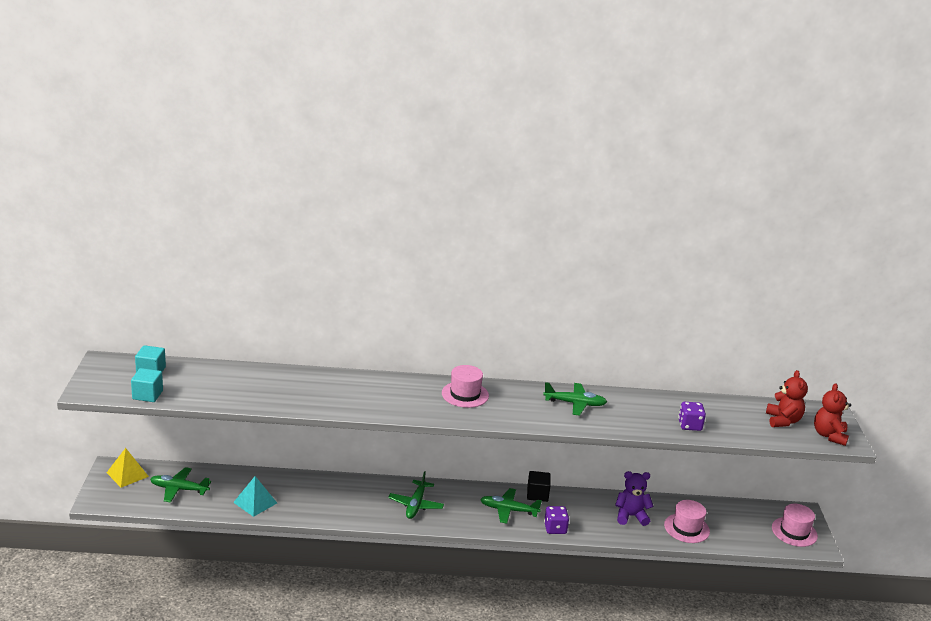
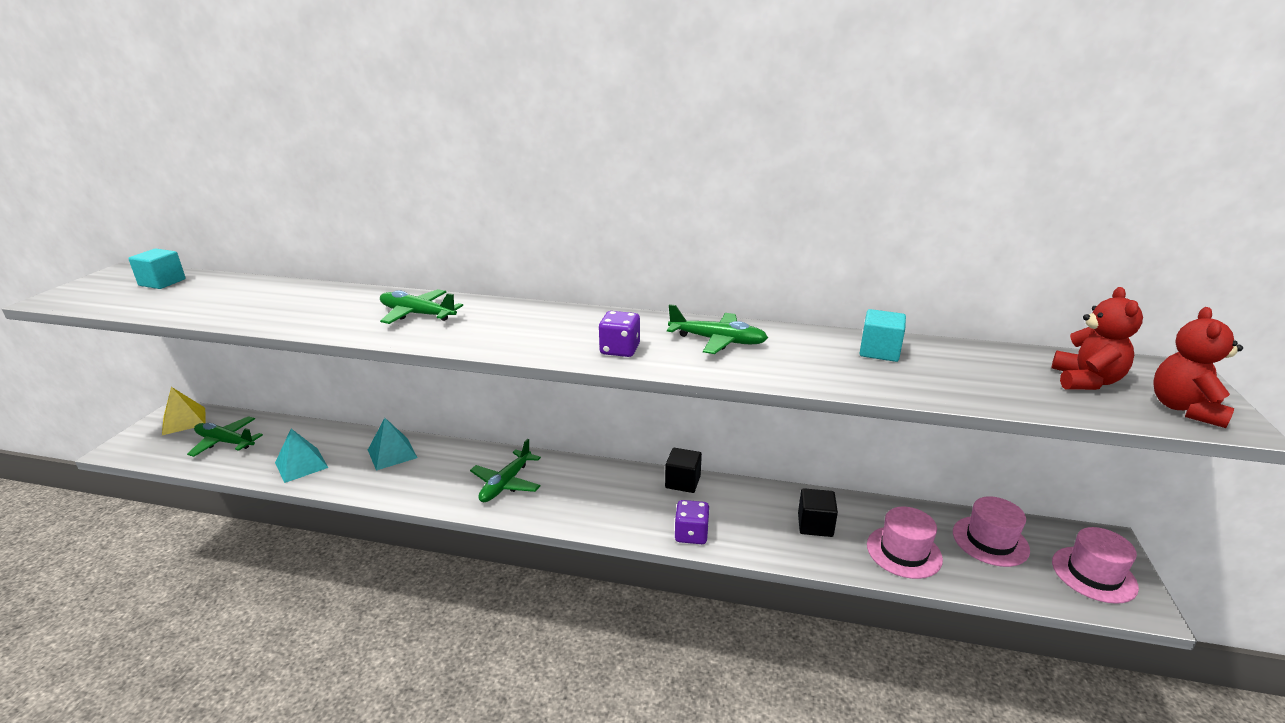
camera: 15 degrees right, 0 degrees up
(147, 395) = (121, 305): turquoise cube -> turquoise cube (879, 351)
(318, 489) = (392, 453): none -> turquoise pyramid
(465, 394) = (553, 322): pink hat -> pink hat (990, 541)
(508, 510) = (632, 501): green plane -> green plane (417, 314)
(630, 516) = (815, 525): purple teddy bear -> black cube
(689, 425) = (908, 379): purple dice -> purple dice (620, 350)

